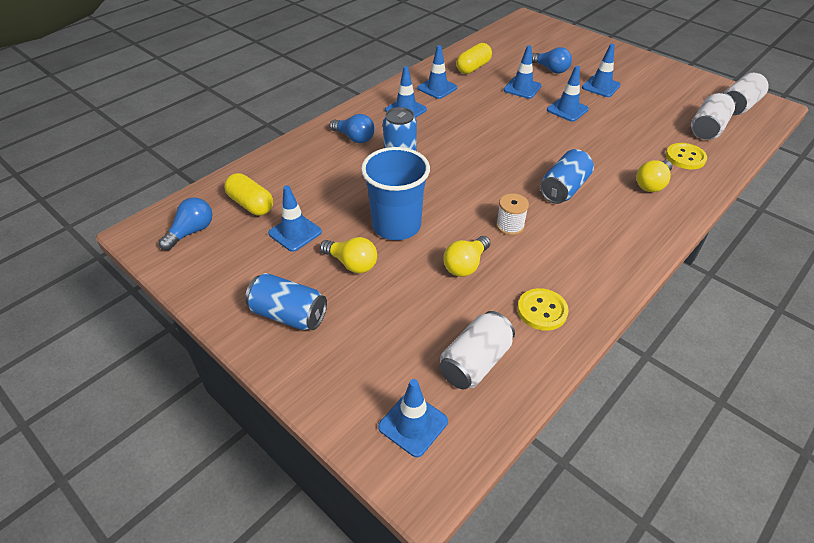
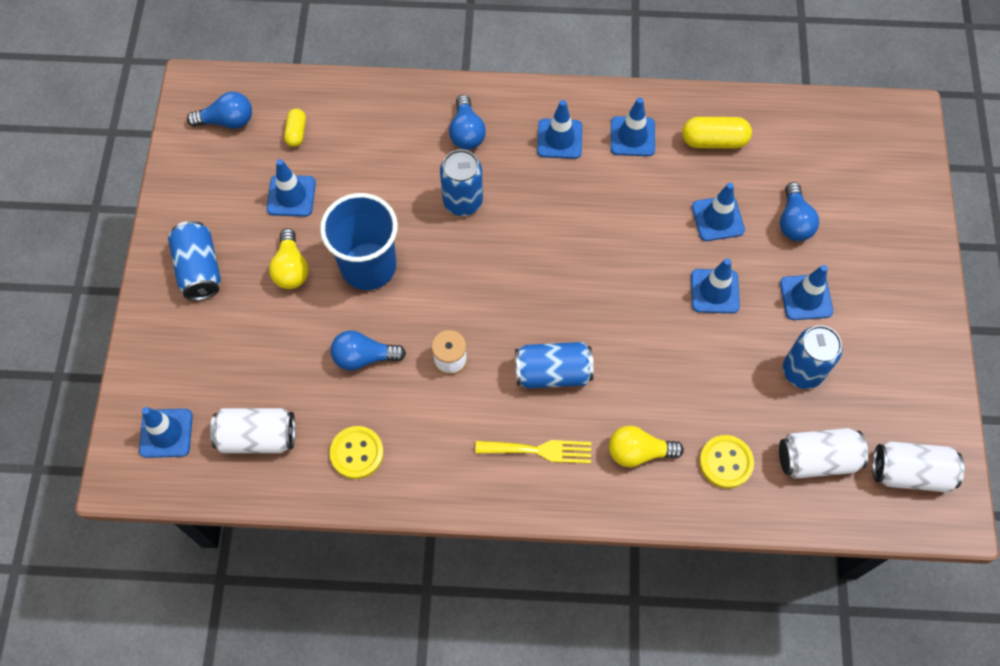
camera: 50 degrees right, 20 degrees up
(251, 204) = (296, 133): yellow capsule -> yellow capsule, size x0.61
(465, 265) = (364, 357): yellow light bulb -> blue light bulb
(617, 222) = (539, 450): none -> yellow fork
(646, 108) = (802, 371): none -> blue can

